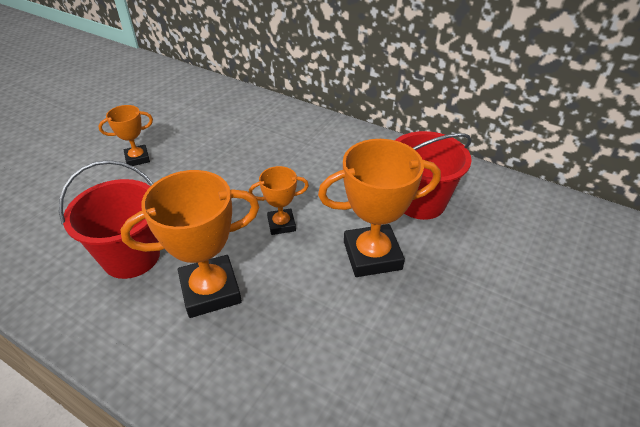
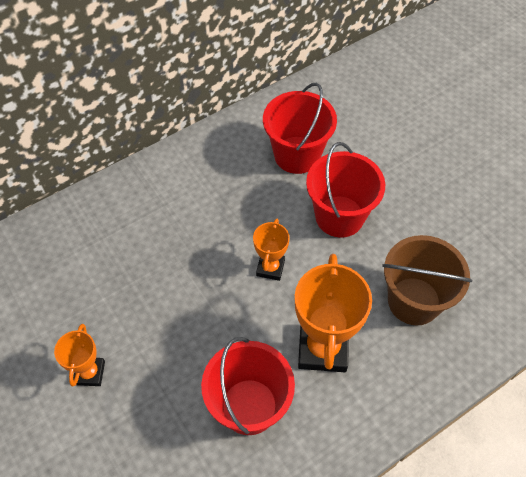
camera: 65 degrees left, 15 degrees up
(304, 355) = (414, 301): none -> brown bucket
(372, 255) = (339, 216): orange trophy -> red bucket

